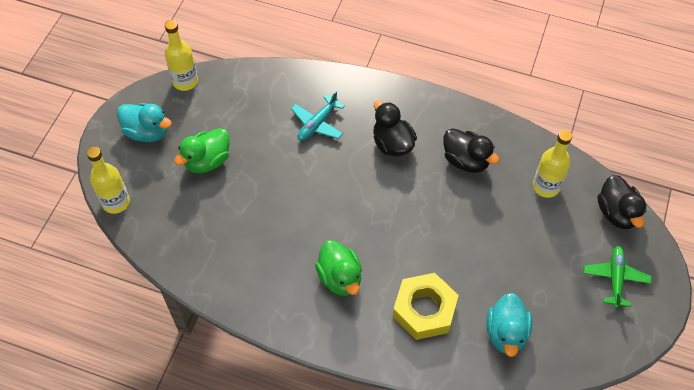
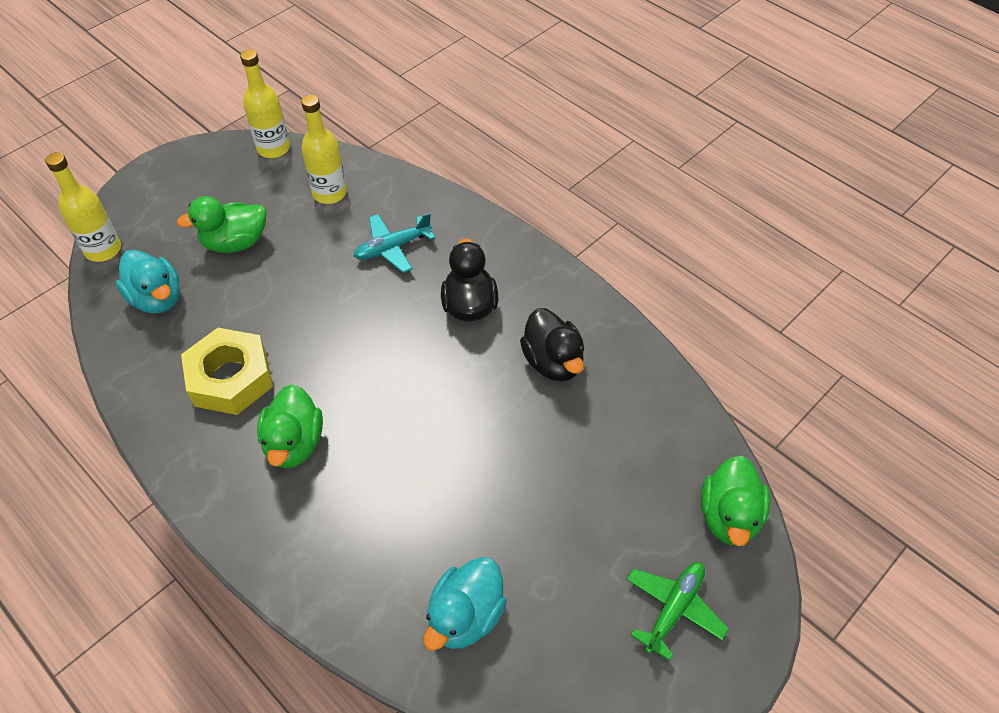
camera: 25 degrees right, 5 degrees down
(147, 132) = (193, 187): turquoise duck -> turquoise duck (157, 298)
(424, 310) = (374, 533): yellow nut -> yellow nut (230, 378)
(546, 186) = (644, 438): yellow bottle -> yellow bottle (329, 193)
(617, 213) = (729, 516): black duck -> green duck

